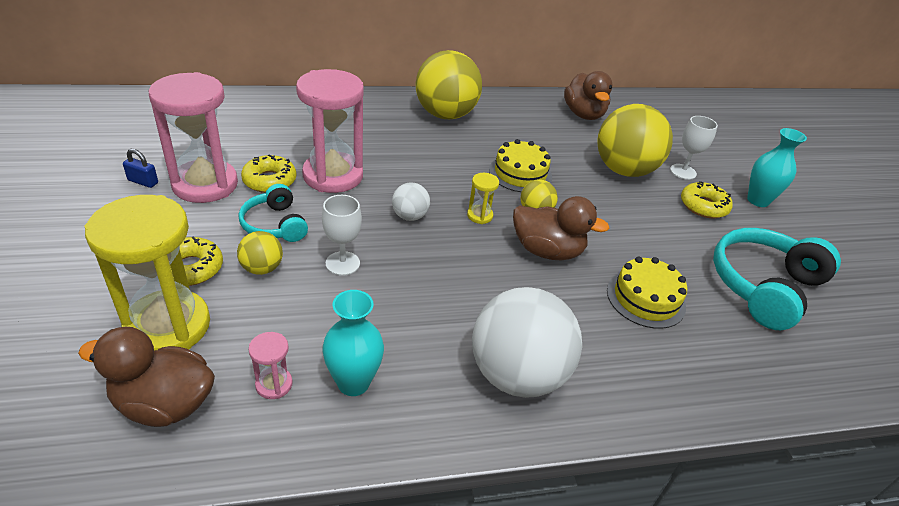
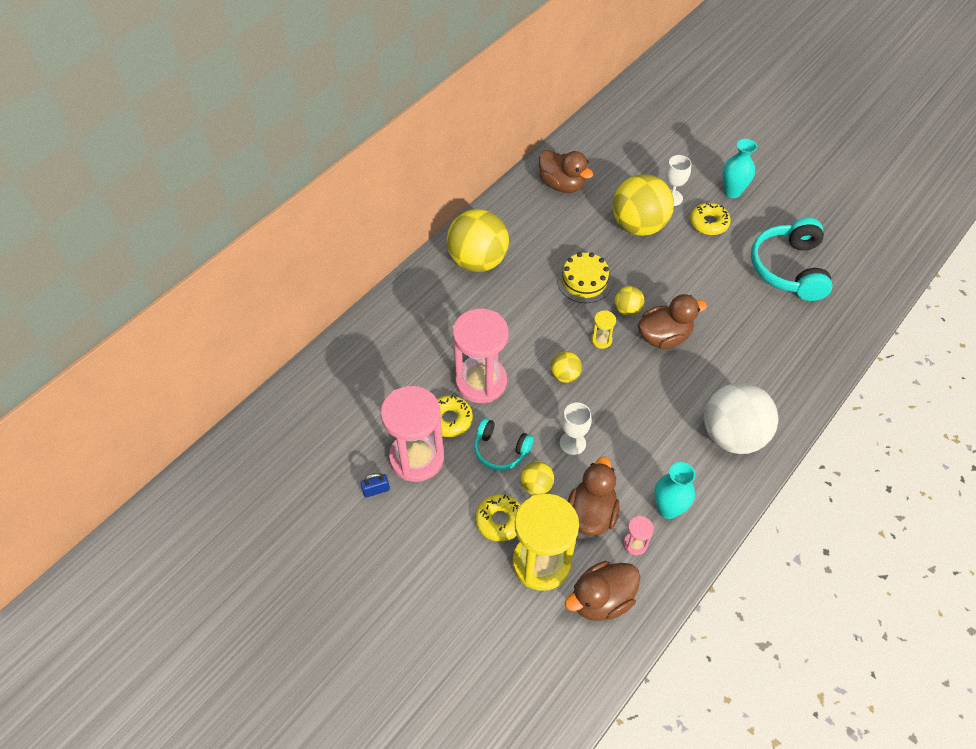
camera: 35 degrees left, 15 degrees up
(273, 326) = (591, 514): none -> brown duck
(410, 216) = (565, 375): white ball -> yellow ball
(645, 298) = (743, 329): yellow cake -> none

